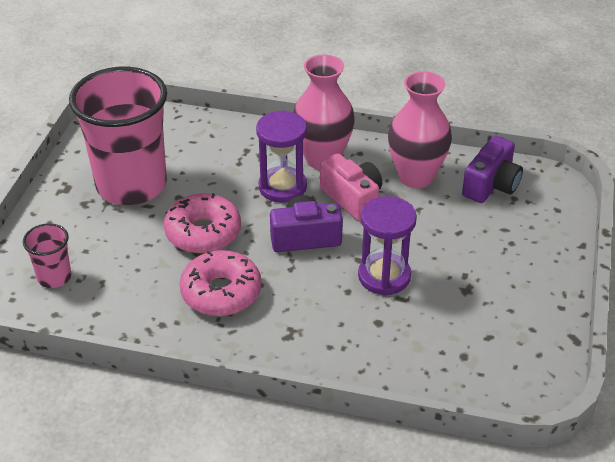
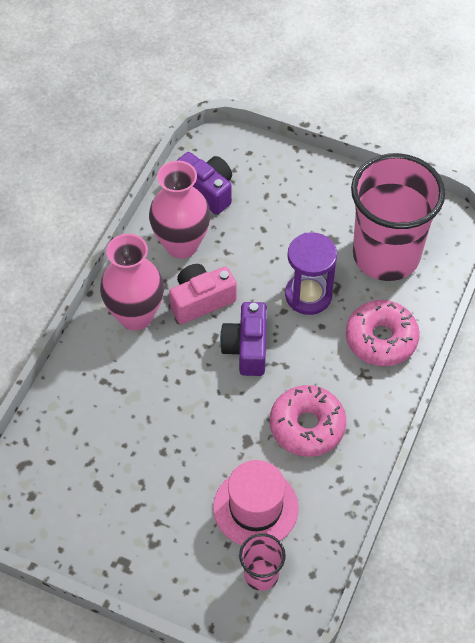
camera: 80 degrees left, 15 degrees up
(125, 265) = (255, 507): none -> pink hat
(131, 185) = (134, 495): pink cup -> pink cup (386, 255)
(203, 233) = (222, 433): pink donut -> pink donut (381, 339)
(282, 187) = (170, 356): purple hourglass -> none

